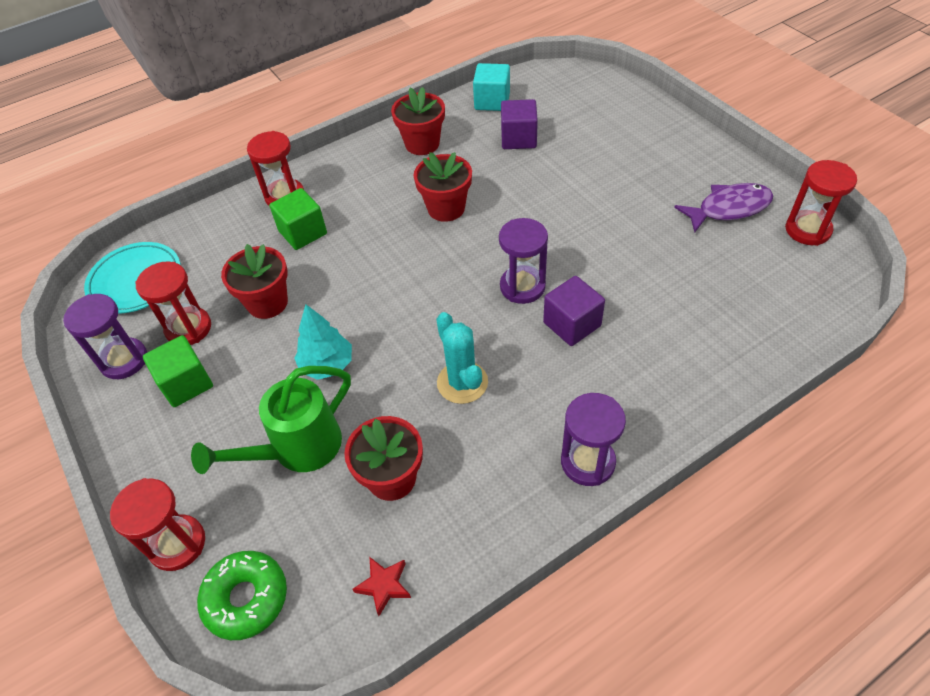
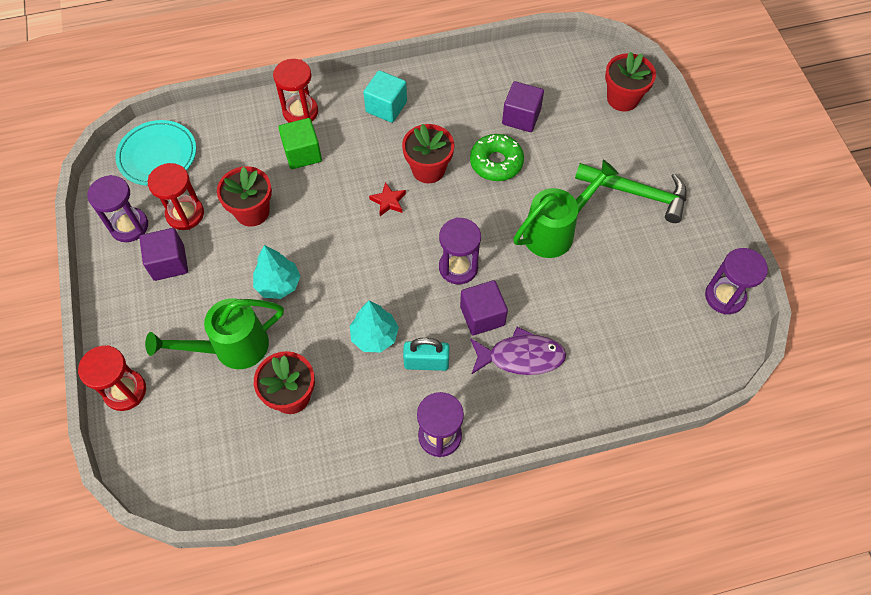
camera: 15 degrees right, 10 degrees up
(186, 383) = (169, 263): green cube -> purple cube
(246, 598) = (159, 449): green donut -> green donut (496, 162)
(384, 586) = (255, 475): red star -> red star (388, 201)
(422, 144) = (435, 95): red flower pot -> red flower pot (622, 98)
(462, 382) = (374, 336): turquoise cactus -> turquoise tree
(492, 101) = (515, 68): turquoise cube -> turquoise cube (386, 107)
(534, 390) = (426, 362): none -> turquoise padlock
(606, 224) = (555, 231): none -> green watering can
(669, 168) = (637, 193): none -> green hammer
(729, 208) = (668, 252): purple fish -> purple fish (521, 357)
(807, 230) = (724, 296): red hourglass -> purple hourglass

